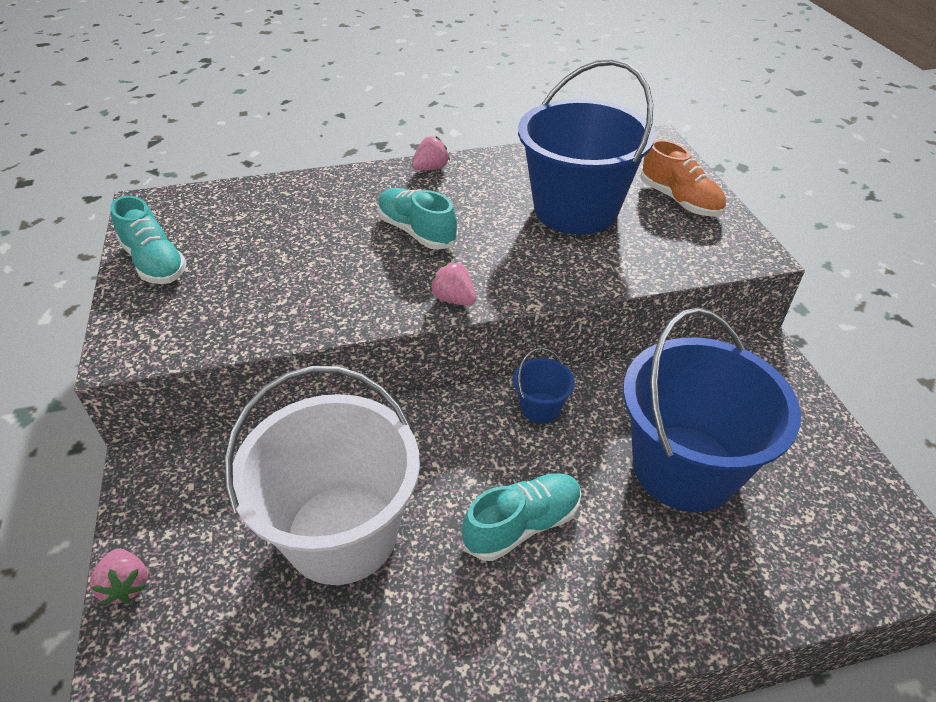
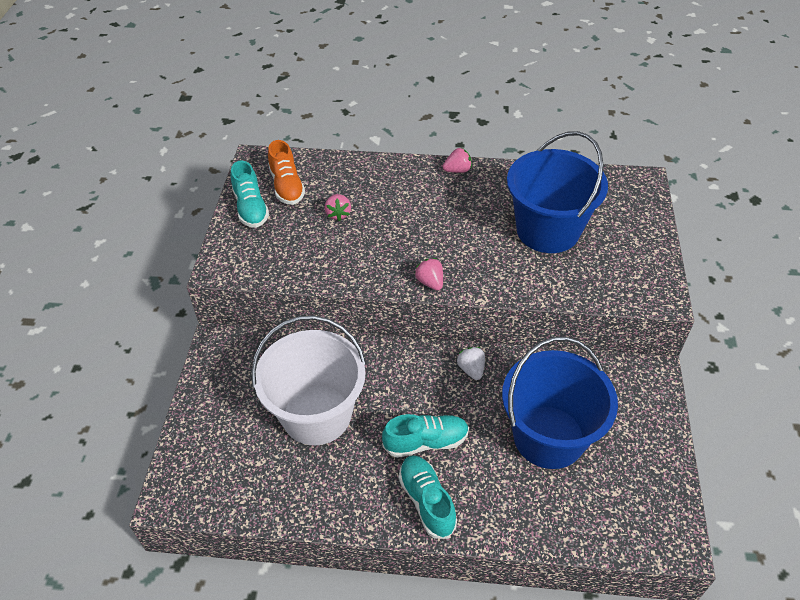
camera: 20 degrees right, 5 degrees up
(126, 585) = (191, 409): pink strawberry -> pink strawberry (338, 214)
(416, 232) = (426, 223): turquoise shoe -> turquoise shoe (427, 501)
(540, 408) = (471, 369): blue bucket -> white strawberry
(679, 200) = (631, 240): orange shoe -> orange shoe (287, 186)

